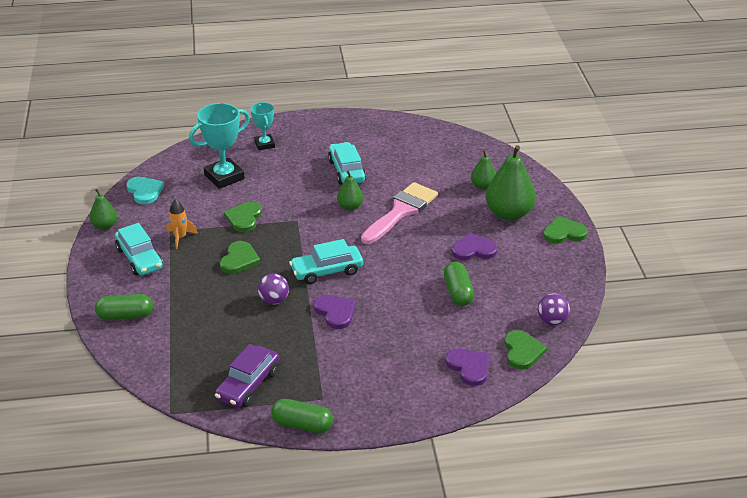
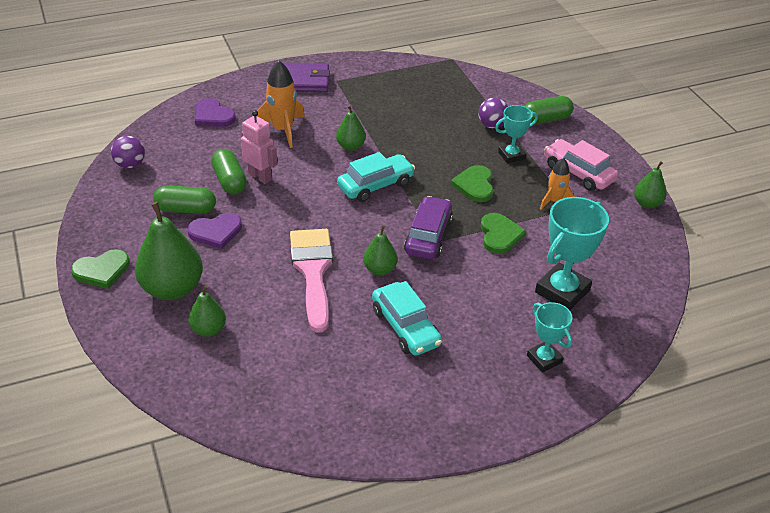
camera: 165 degrees right, 5 degrees up
(139, 258) = (578, 173): turquoise car -> pink car
(145, 191) = (643, 254): turquoise heart -> none
(187, 282) = (511, 155): none -> turquoise trophy
(248, 384) = (402, 82): purple car -> purple car (428, 236)
(274, 300) = (416, 149): purple ball -> purple ball (492, 125)
(302, 425) = (345, 62): green capsule -> green capsule (186, 209)
(335, 312) = (350, 146): purple heart -> green pear
(360, 402) = (303, 81): none -> purple wallet
(398, 339) = (282, 130): none -> orange rocket
(401, 211) = (313, 272): pink brush -> pink brush turned 150 degrees clockwise
(429, 292) = (260, 177): none -> pink robot
(522, 351) = (162, 134): green heart -> none

